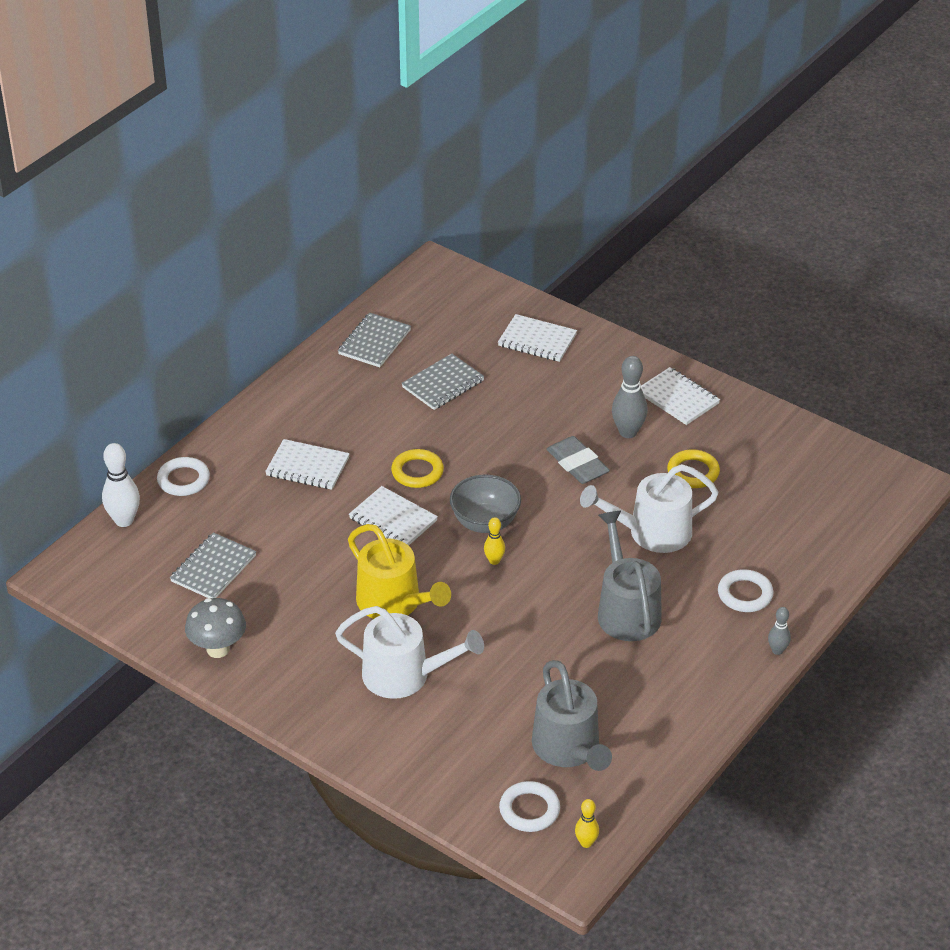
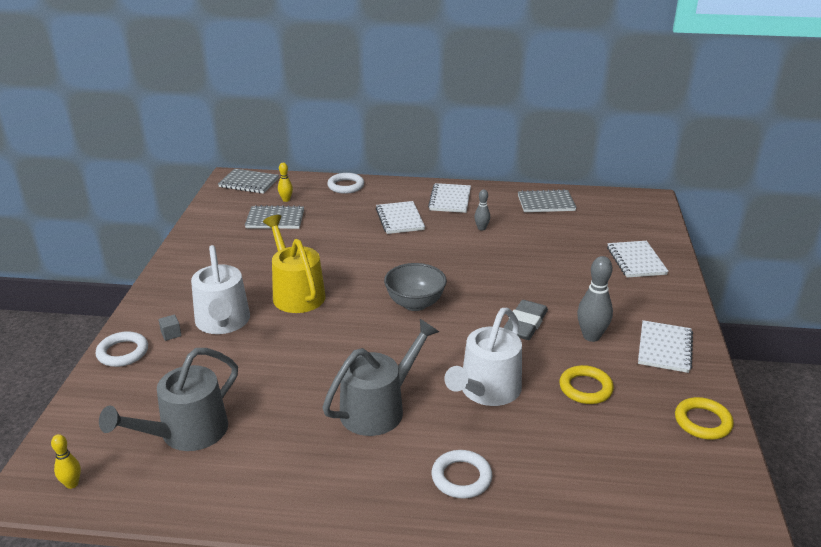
camera: 60 degrees right, 10 degrees down
(124, 520) = (293, 181): white bowling pin -> none
(218, 649) = (202, 244): grey mushroom -> none
(393, 520) = (380, 265): white notebook -> white notebook (450, 200)
(394, 603) = (296, 293): yellow watering can -> yellow watering can turned 135 degrees clockwise
(394, 722) = (171, 334): none -> grey cube
(417, 472) = (439, 259): yellow ring -> yellow ring (702, 422)
(443, 384) = (539, 240): grey notebook -> grey notebook (249, 183)
(494, 561) = (378, 321): yellow bowling pin -> yellow bowling pin (286, 200)
(529, 810) = (101, 435): white ring -> white ring (123, 352)
(652, 532) = (487, 390): white watering can -> white watering can turned 105 degrees counterclockwise
(777, 650) = (402, 530): grey bowling pin -> grey bowling pin (481, 228)

